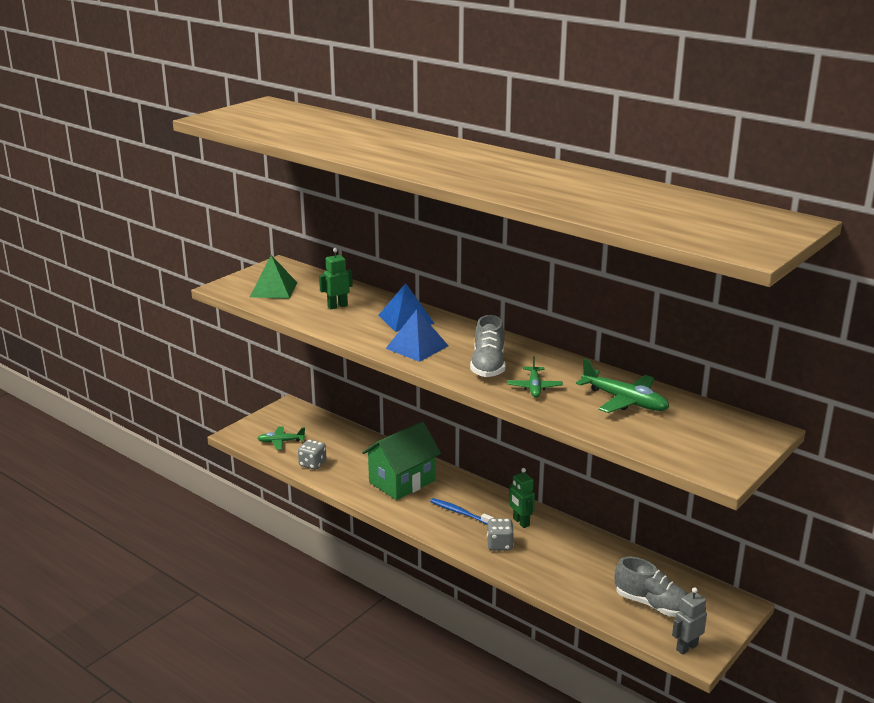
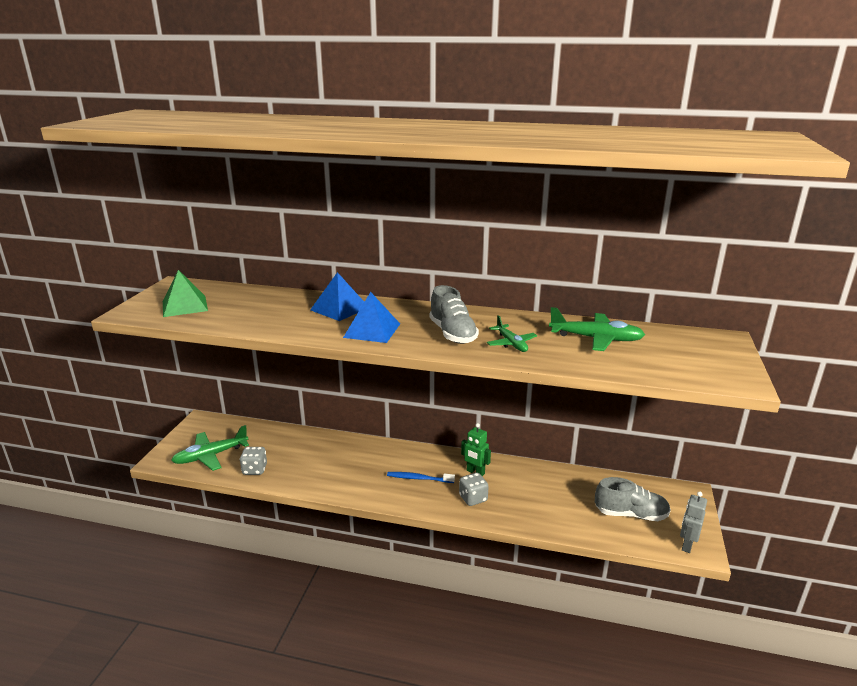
camera: 25 degrees left, 0 degrees up
(281, 441) = (211, 456): green plane -> green plane, size x1.59
(337, 306) = (263, 309): green robot -> none
(402, 481) = (349, 464): green house -> none

